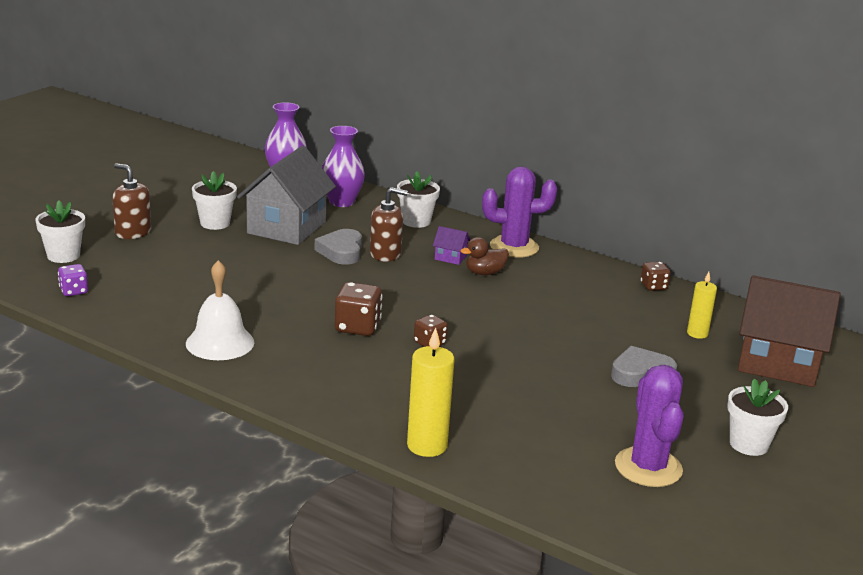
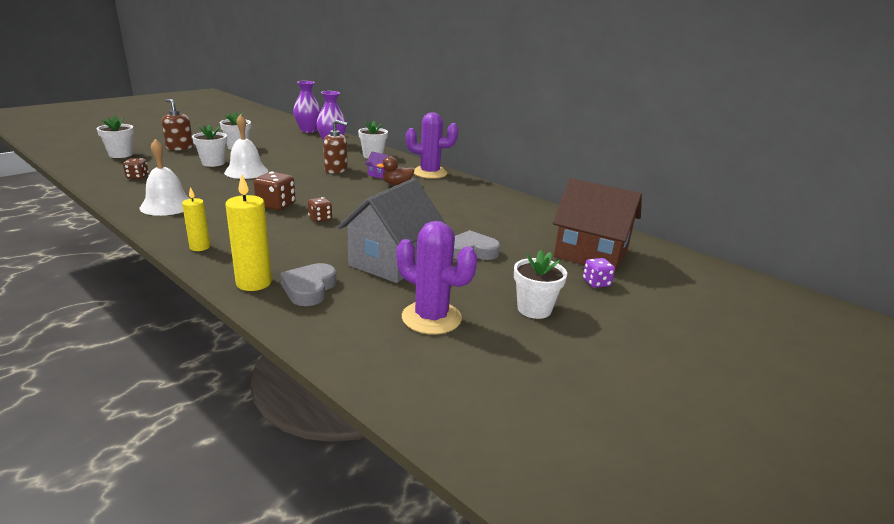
camera: 10 degrees right, 0 degrees up
(73, 291) = (103, 171): purple dice -> purple dice (596, 283)
(208, 259) = (213, 163): none -> white flower pot
(268, 270) = (246, 171): none -> white bell
(286, 228) = (282, 153): grey house -> grey house (391, 262)
(341, 251) = (307, 166): grey heart -> grey heart (309, 289)
(648, 467) = (431, 318): purple cactus -> purple cactus turned 60 degrees counterclockwise
(653, 286) = (517, 201): brown dice -> brown dice (137, 177)
(697, 333) = (534, 230): yellow candle -> yellow candle (200, 247)

